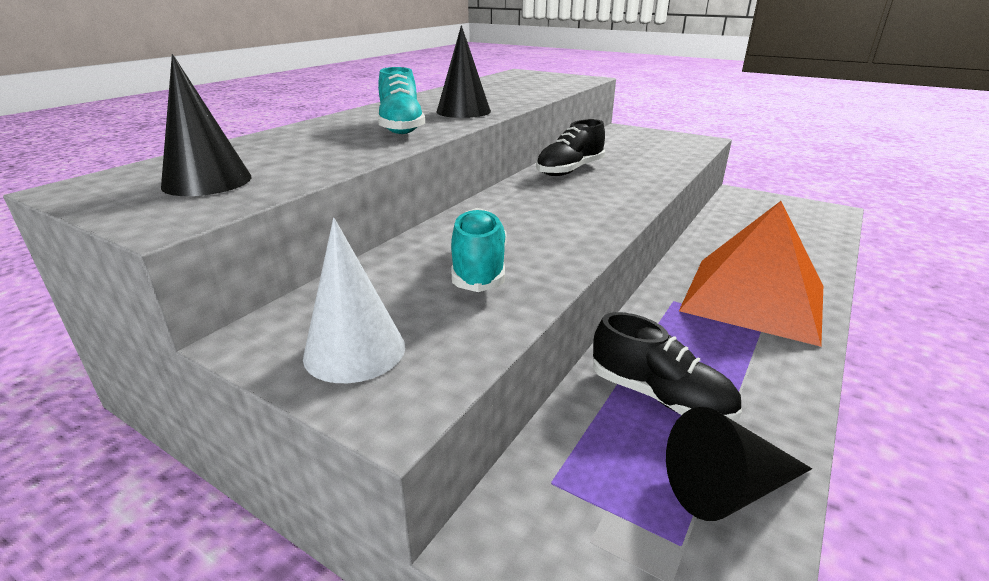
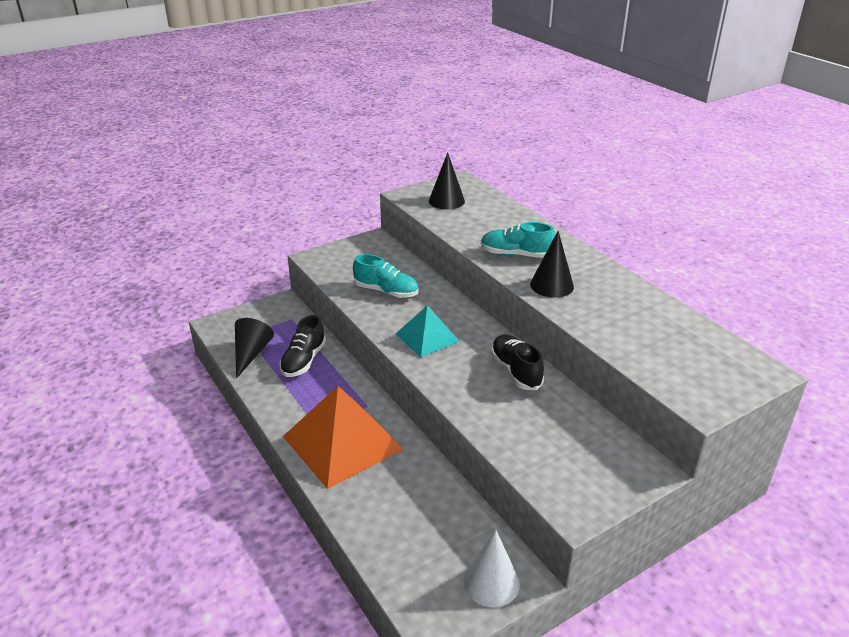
camera: 115 degrees right, 5 degrees up
(355, 351) = (349, 254): white cone -> white cone (491, 582)
(567, 216) = (427, 337): none -> turquoise pyramid
(659, 396) = (303, 360): black shoe -> black shoe turned 45 degrees counterclockwise

